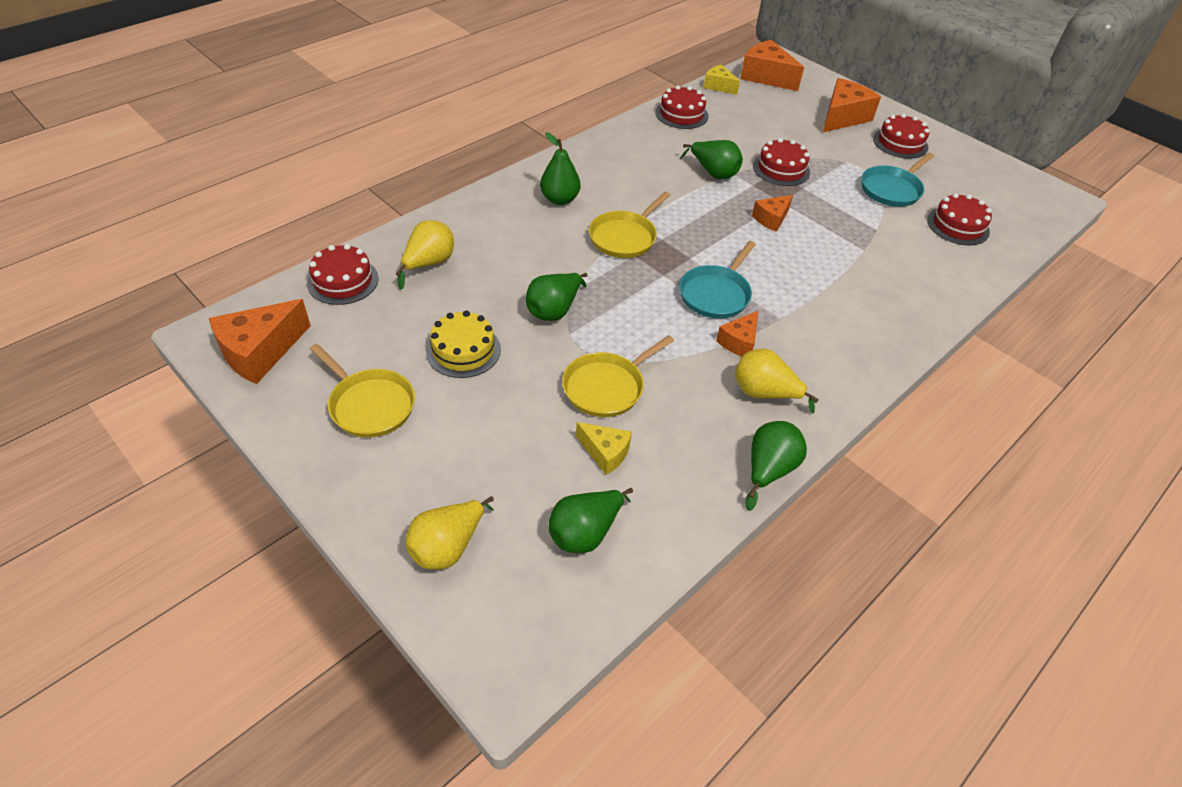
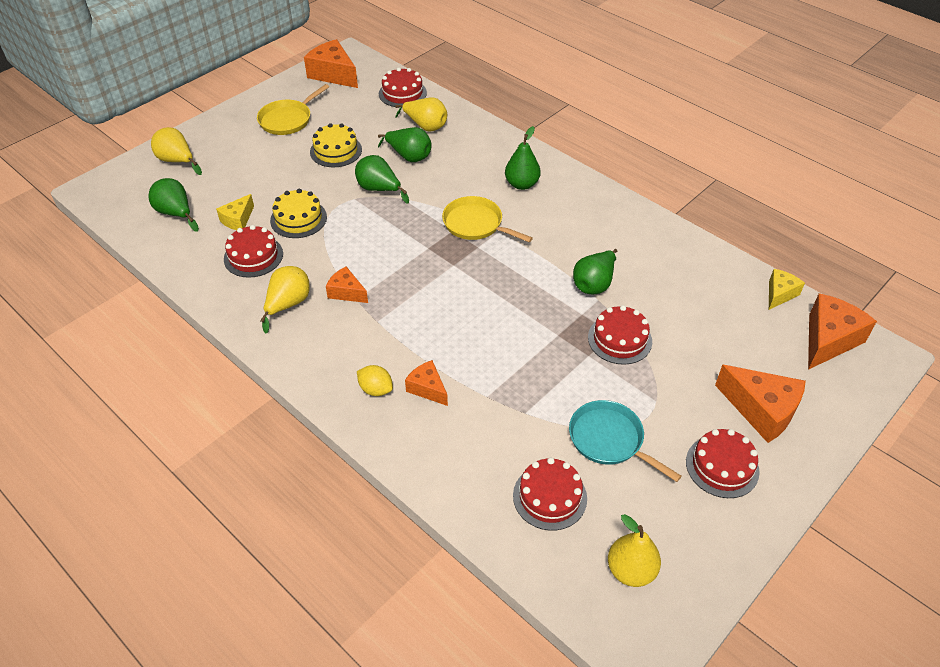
camera: 90 degrees right, 0 degrees up
(607, 387) = (298, 219): yellow pan -> yellow cake
(681, 114) = (700, 262): red cake -> red cake (253, 256)
(716, 294) = (406, 280): turquoise pan -> none
(768, 470) = (212, 302): green pear -> green pear (409, 156)
(771, 219) = (525, 325): orange cheese -> orange cheese (427, 388)
(874, 322) = (376, 389): none -> yellow lemon
(1005, 196) = (631, 570): none -> yellow pear

